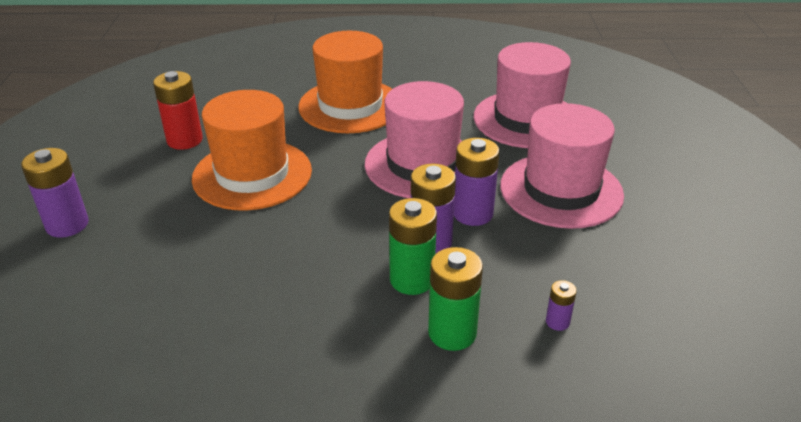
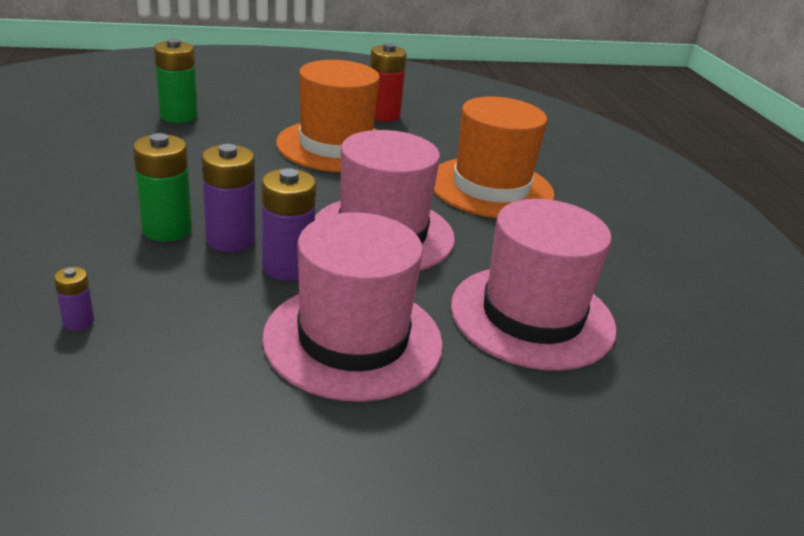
camera: 75 degrees right, 5 degrees down
(67, 225) = (249, 88): purple battery -> none
(452, 333) = (79, 252): green battery -> green battery (179, 116)

